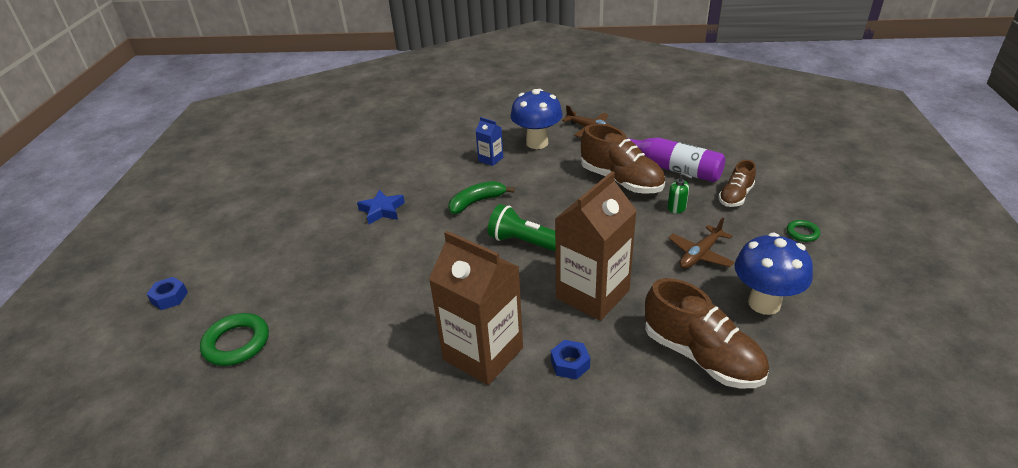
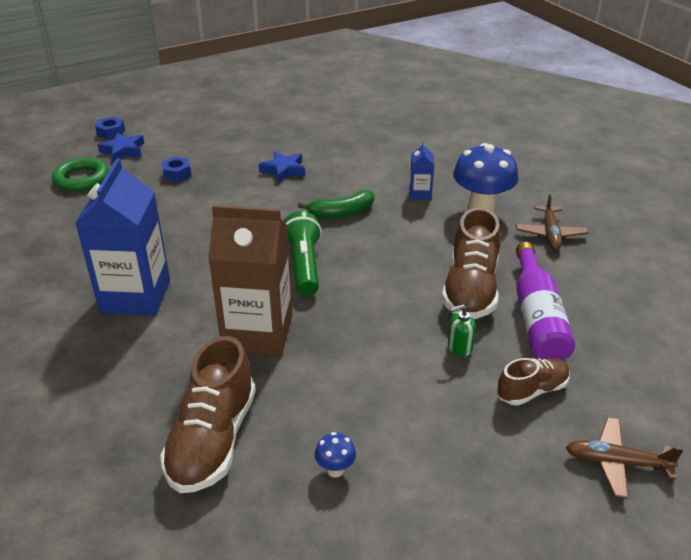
camera: 55 degrees right, 0 degrees up
(220, 298) = (123, 151): none -> blue star
(476, 202) = (341, 213): green banana -> green banana turned 135 degrees clockwise
(483, 353) = (135, 296): brown carton -> blue carton
(570, 364) = (151, 351): blue nut -> blue nut (177, 174)
(677, 207) = (459, 347): green soap dispenser -> green soap dispenser turned 75 degrees clockwise
(700, 254) = (384, 391): brown plane -> brown plane (616, 463)
(735, 196) = (532, 390): brown shoe -> brown shoe turned 150 degrees clockwise
(764, 303) = (335, 470): blue mushroom -> blue mushroom, size x0.44
(802, 233) = (509, 474): green ring -> none

